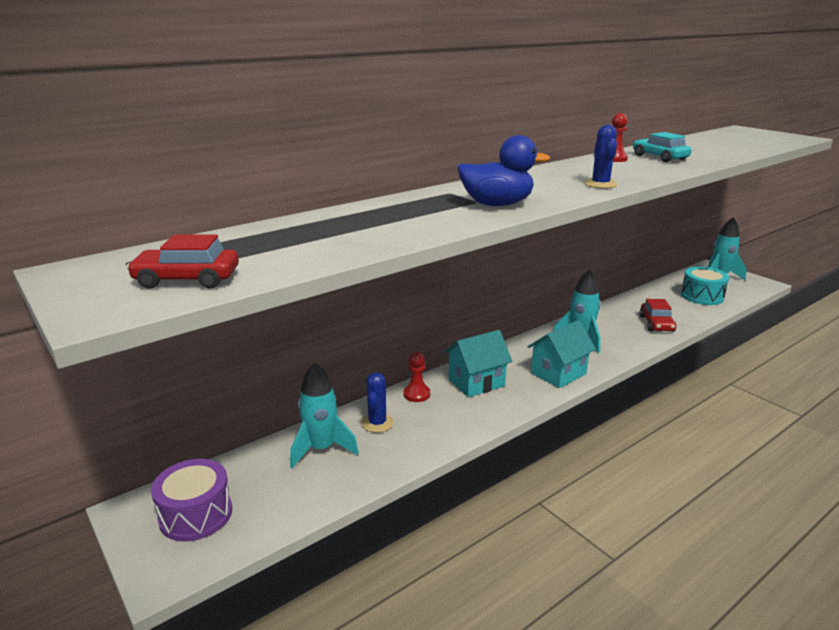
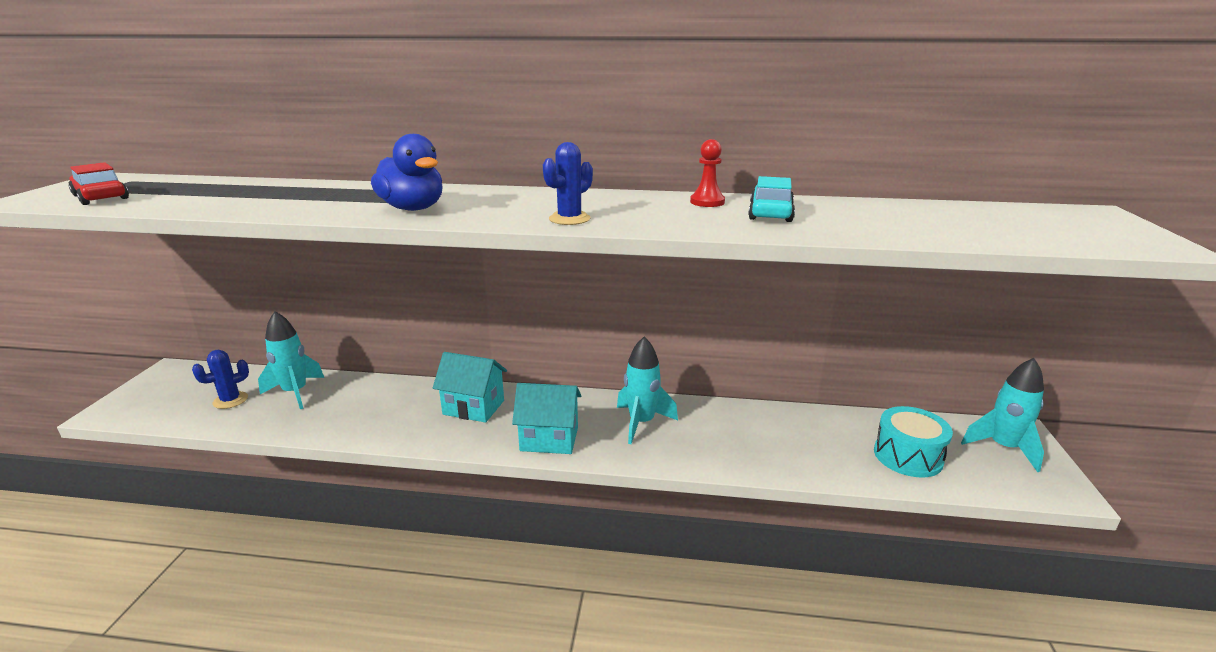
camera: 45 degrees right, 0 degrees up
(196, 514) = (178, 390): purple drum -> none
(377, 423) = (354, 396): blue cactus -> blue cactus (230, 400)
(416, 394) = (419, 391): red pawn -> none
(656, 324) = (764, 452): red car -> none

